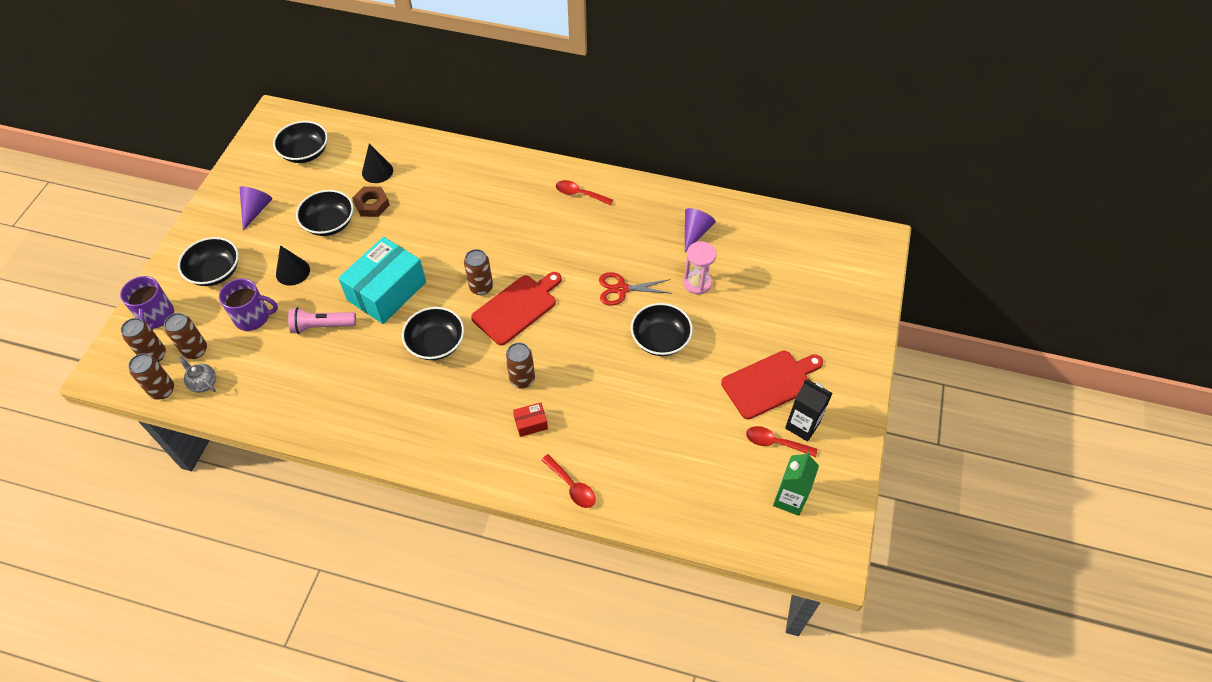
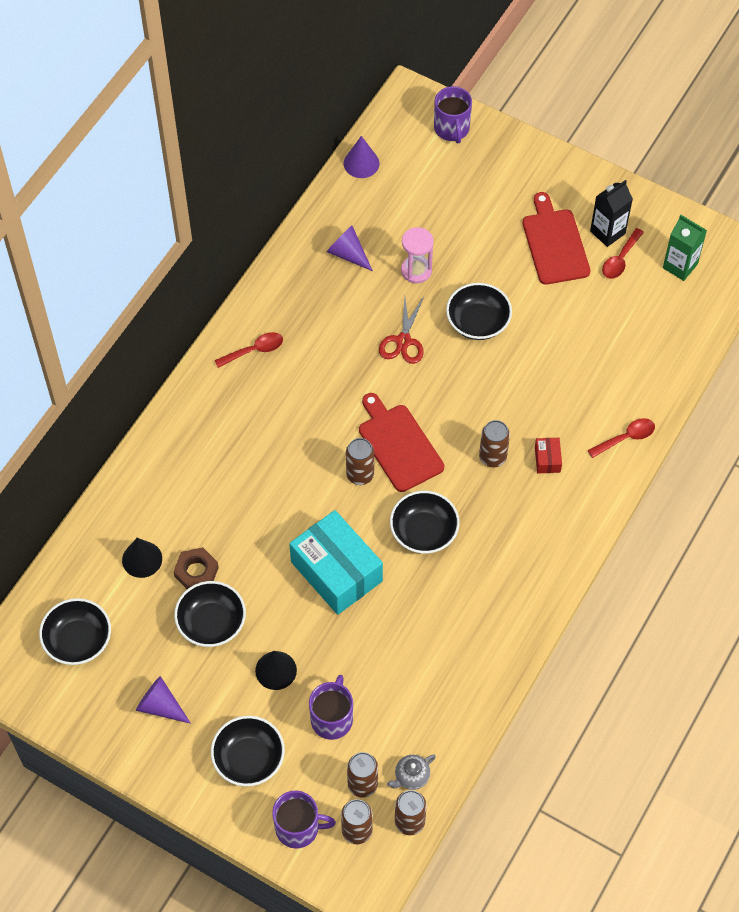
camera: 75 degrees left, 5 degrees up
(321, 326) = (367, 645): pink flashlight -> none
(579, 194) = (254, 350): red spoon -> red spoon turned 150 degrees counterclockwise
(791, 222) = (361, 163): none -> purple cone
(860, 277) = (452, 129): none -> purple mug

